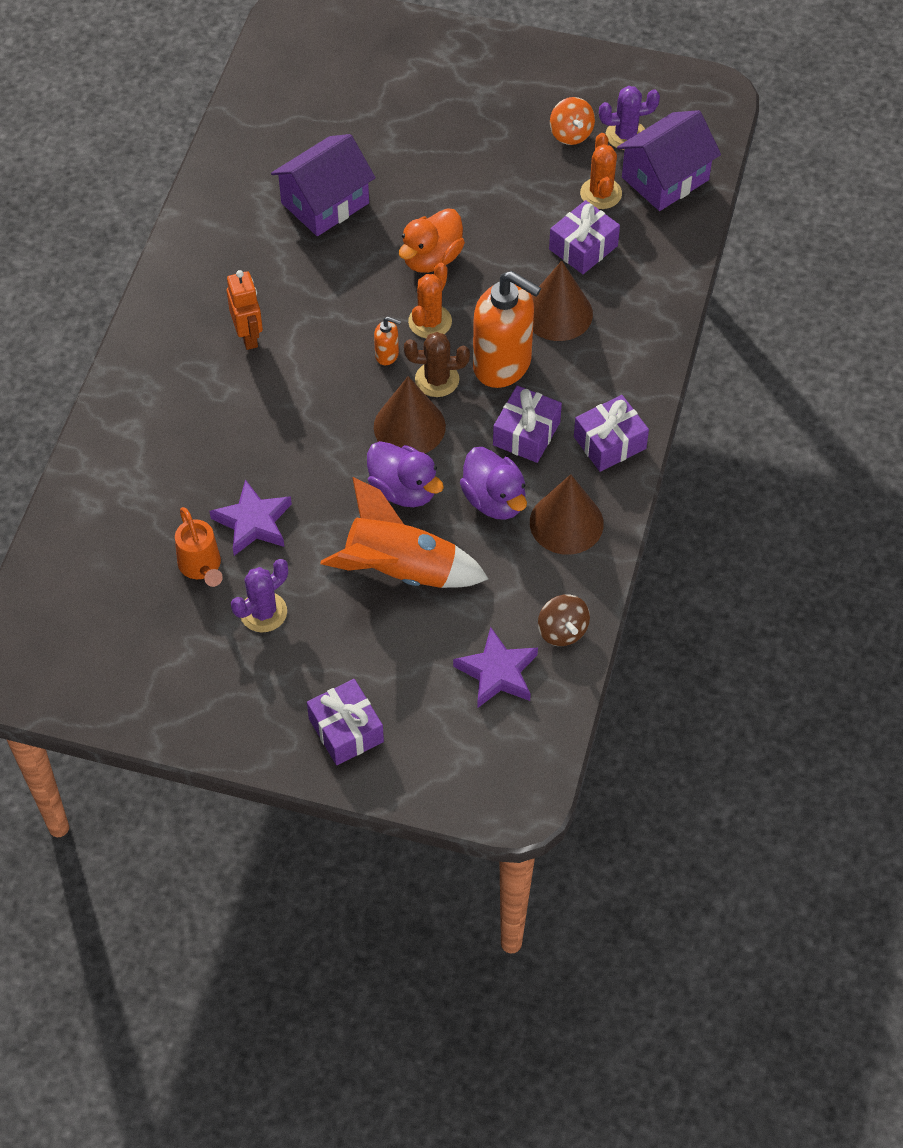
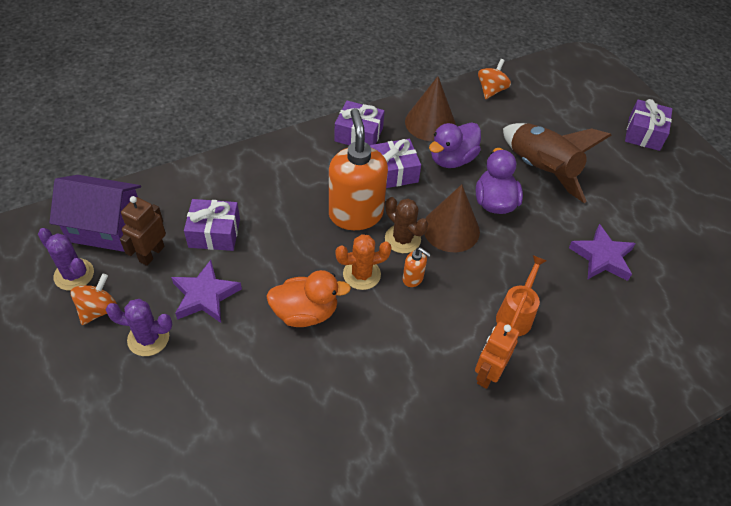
camera: 135 degrees left, 5 degrees down
(201, 566) = (657, 260): orange watering can -> orange watering can (516, 315)
(263, 612) = (640, 210): purple cactus -> purple cactus (148, 338)
(325, 203) = (317, 427): purple house -> none
(387, 355) = (413, 278): orange soap dispenser -> orange soap dispenser turned 150 degrees clockwise
(401, 570) = (540, 170): orange rocket -> brown rocket
(494, 500) = (452, 159): purple duck -> purple duck turned 150 degrees counterclockwise
(497, 672) = (542, 99): purple star -> purple star (205, 295)
(558, 313) = (286, 212): brown cone -> none
(562, 631) = (491, 90): brown spinning top -> orange spinning top
(601, 193) = (151, 254): orange cactus -> brown robot

